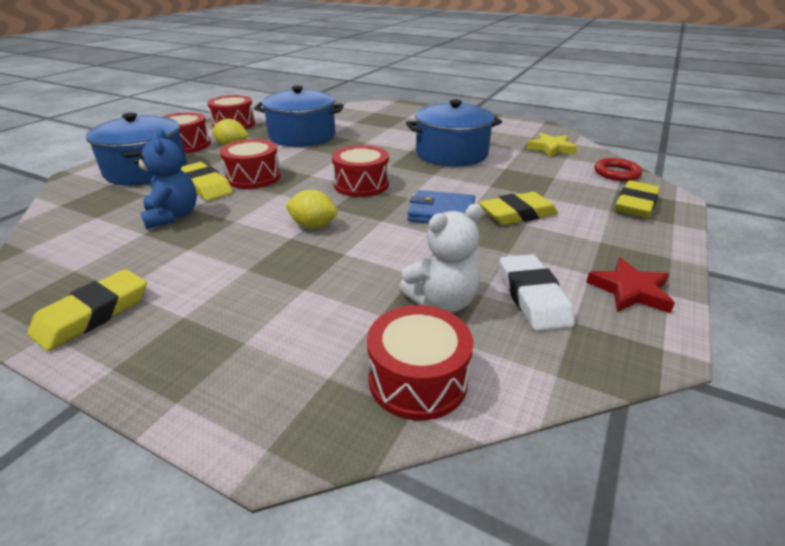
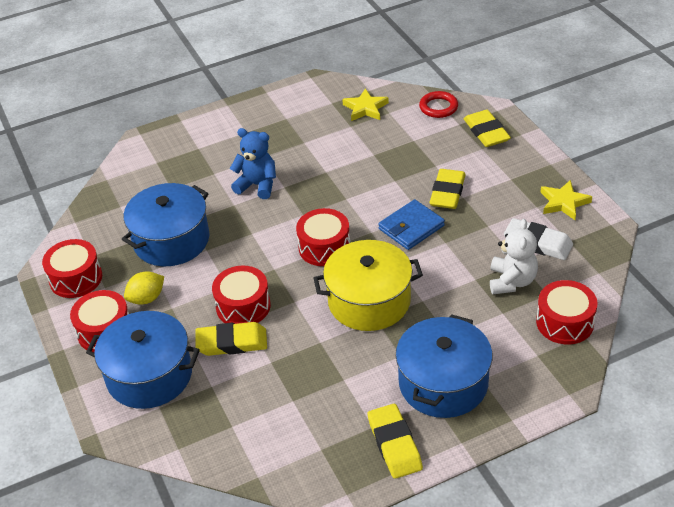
camera: 50 degrees left, 10 degrees up
(172, 216) = (276, 377): blue teddy bear -> blue teddy bear (257, 185)
(313, 226) = (369, 301): yellow lemon -> yellow pot
(451, 153) = (317, 167): blue pot -> blue pot (443, 383)
(630, 290) = (563, 202): red star -> yellow star

